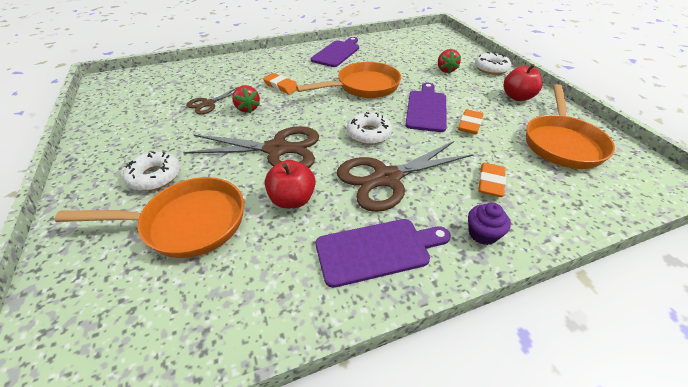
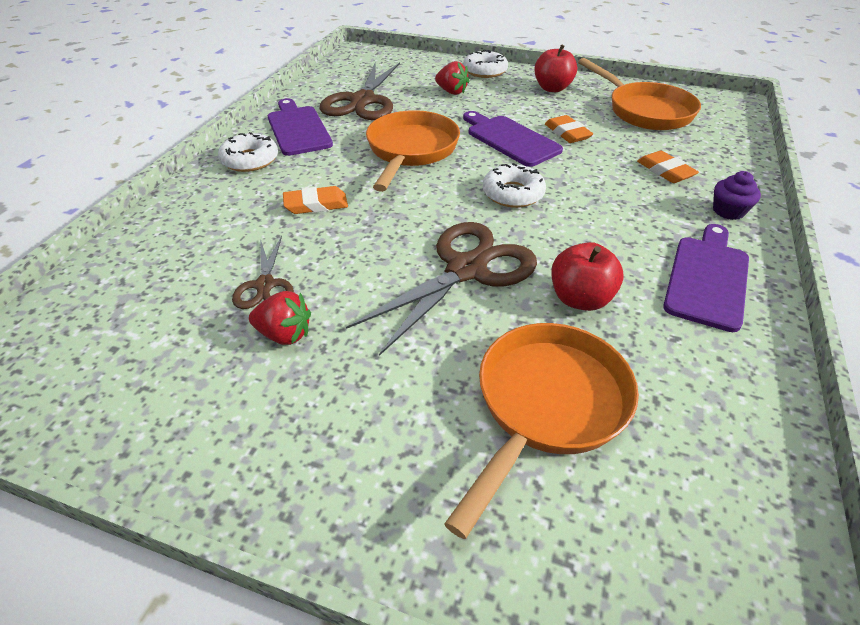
camera: 50 degrees left, 0 degrees up
(155, 176) = (402, 407): white donut -> white donut (250, 160)
(247, 108) = (334, 255): red strawberry -> red strawberry (284, 334)
(387, 178) = (604, 220): brown scissors -> brown scissors (363, 101)

